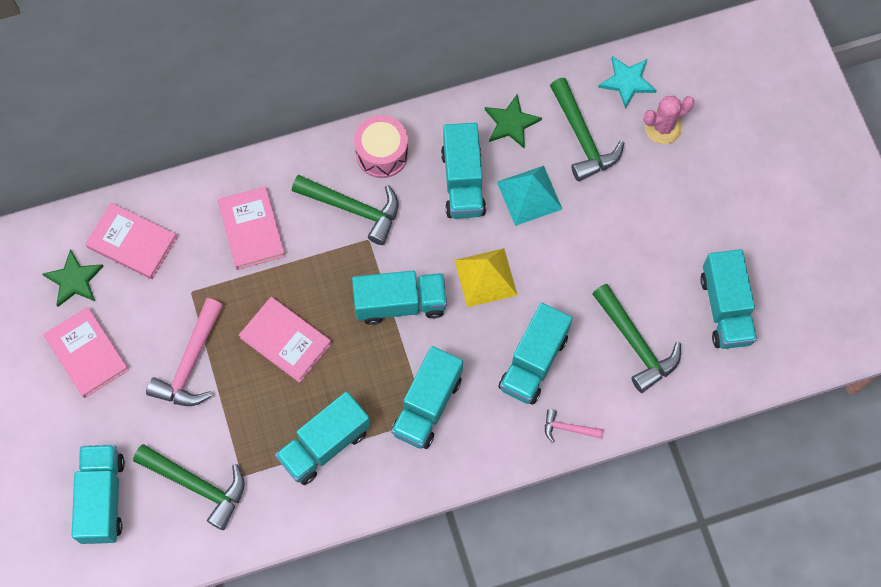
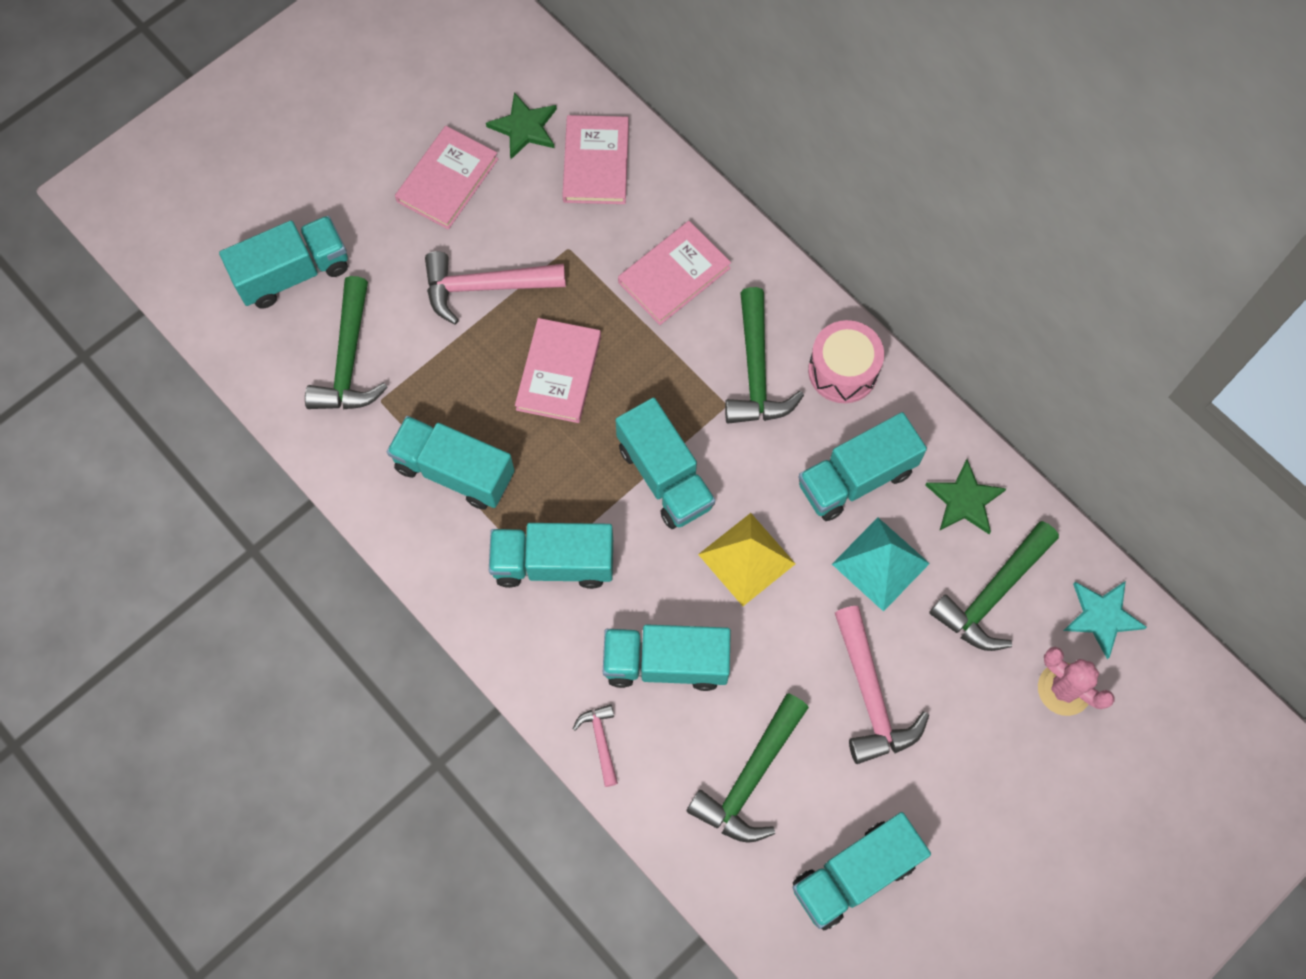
camera: 65 degrees right, 0 degrees up
(615, 244) = (871, 696): none -> pink hammer

